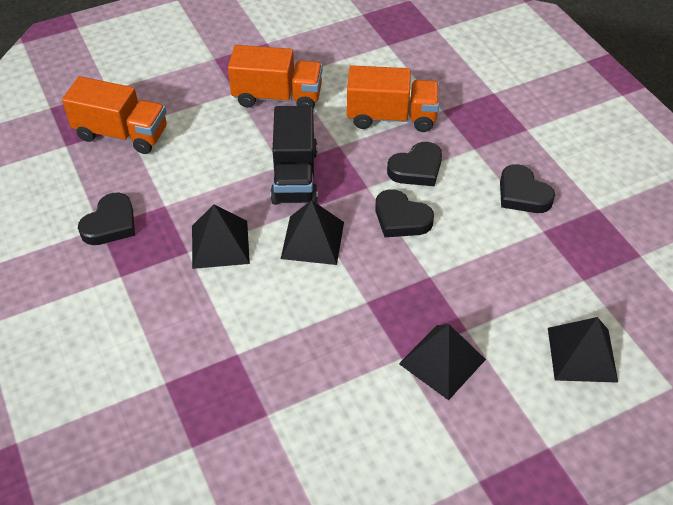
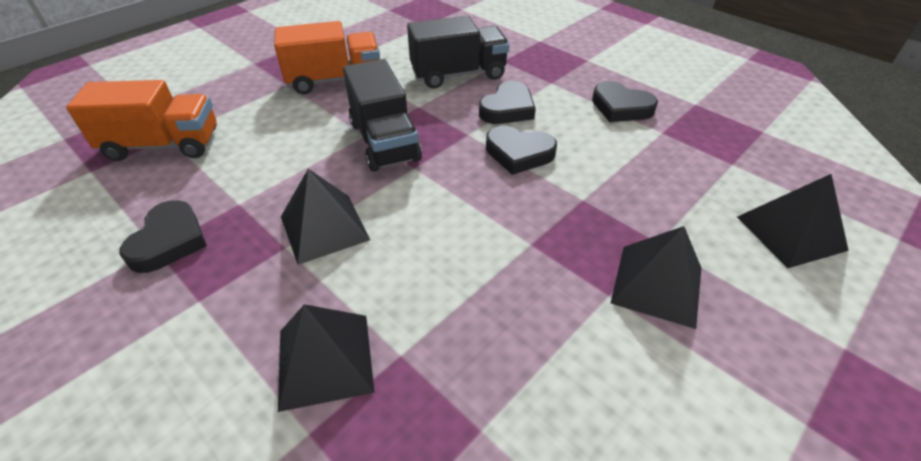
camera: 20 degrees left, 5 degrees down
(312, 240) = (434, 196): black pyramid -> black pyramid (325, 360)
(391, 117) = (458, 74): orange truck -> black truck

